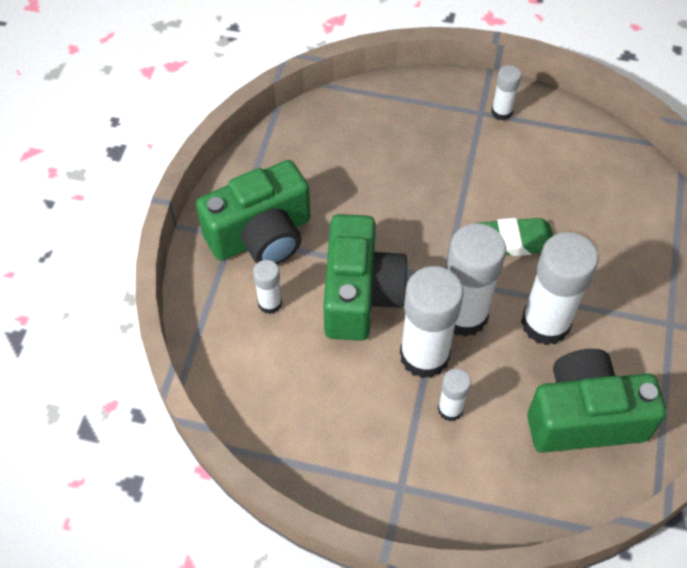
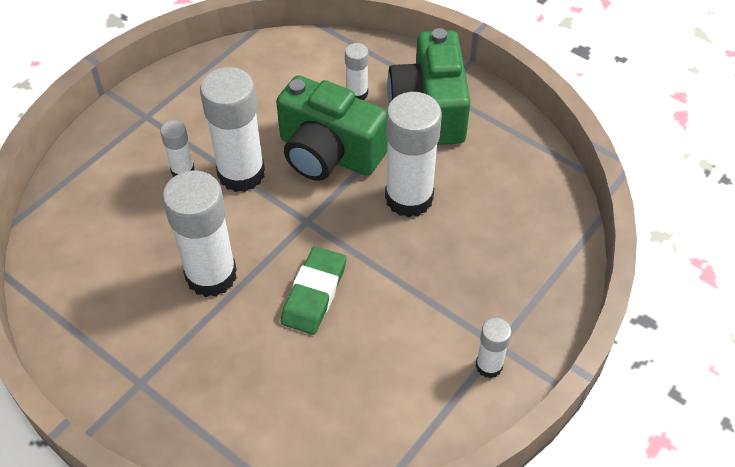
camera: 115 degrees right, 5 degrees down
(463, 315) = (261, 217): white glue stick -> white glue stick (409, 198)
(584, 417) = (106, 259): green camera -> none

